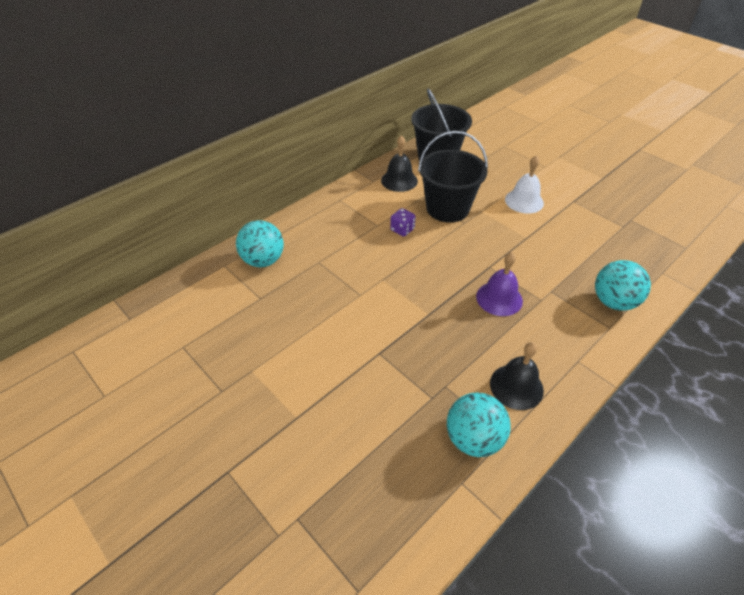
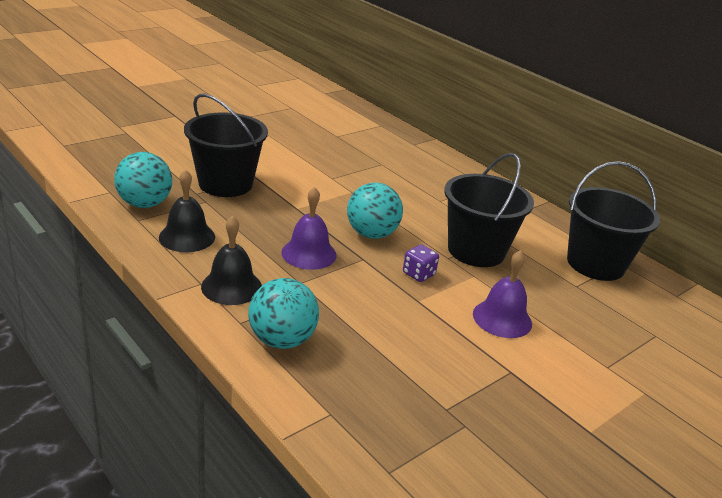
camera: 90 degrees right, 15 degrees down
(263, 260) = (385, 140): turquoise ball -> turquoise ball (371, 234)
(399, 180) = (531, 226): black bell -> black bell (231, 286)
(402, 230) = (432, 214): purple dice -> purple dice (418, 274)
(403, 376) = (225, 184): none -> black bucket
(524, 201) = (502, 318): white bell -> purple bell

